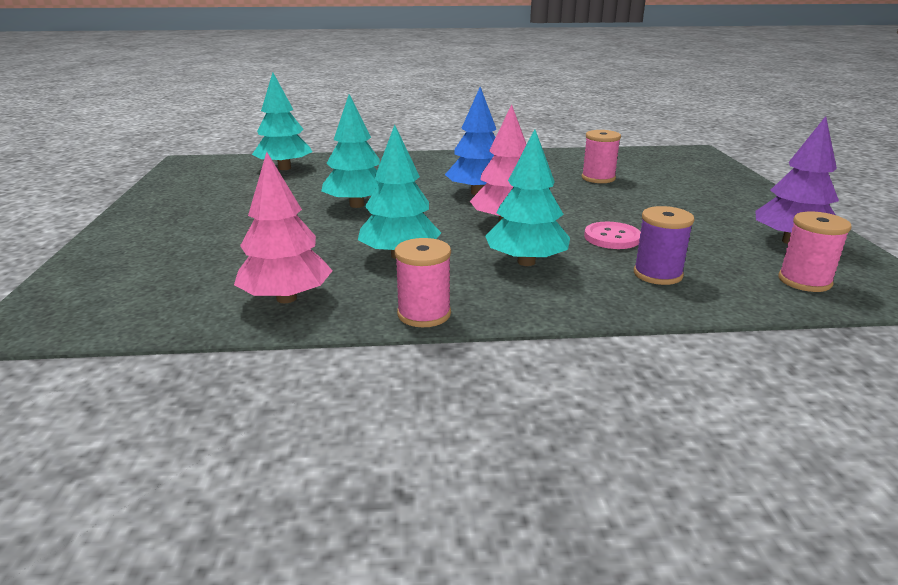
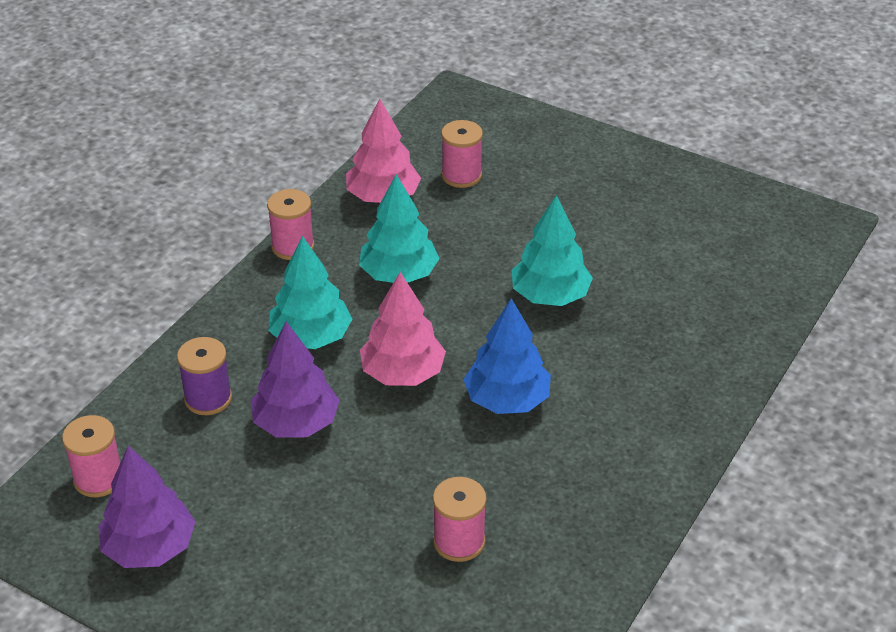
camera: 125 degrees right, 15 degrees up
(213, 274) = (461, 175): none -> pink spool
(285, 168) = (737, 287): turquoise tree -> none
(612, 237) = (296, 423): pink button -> purple tree

